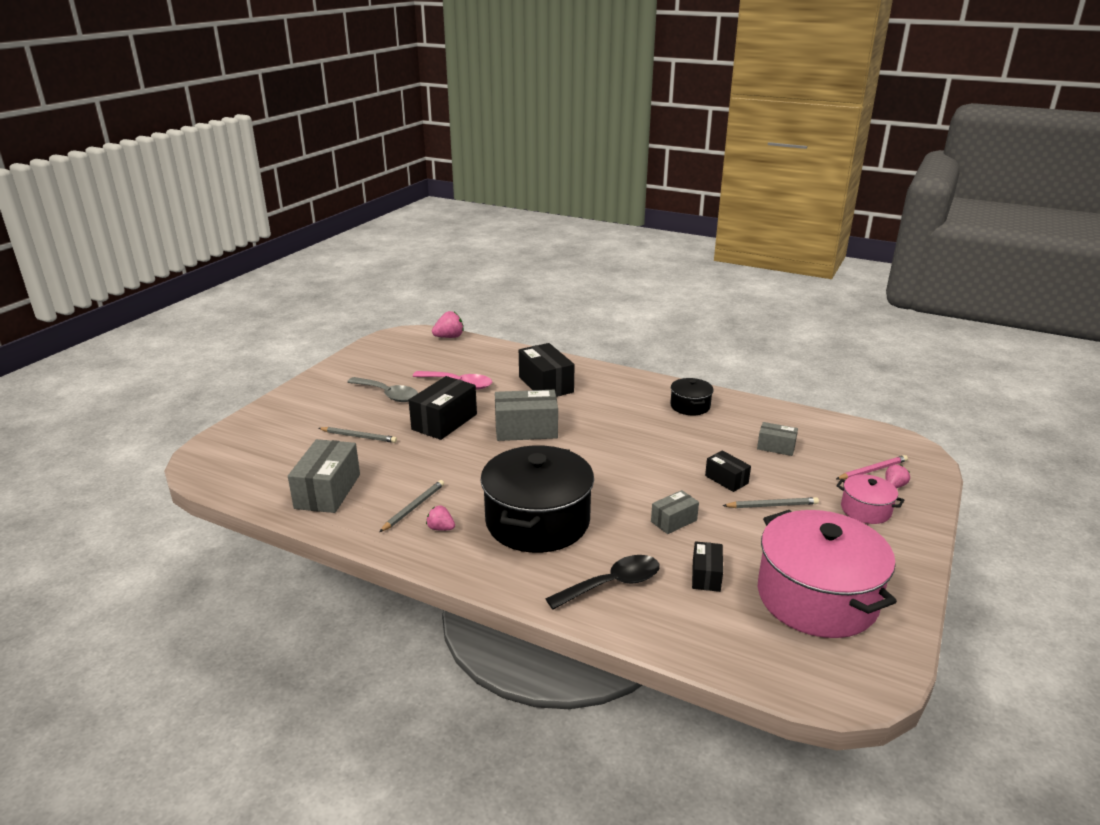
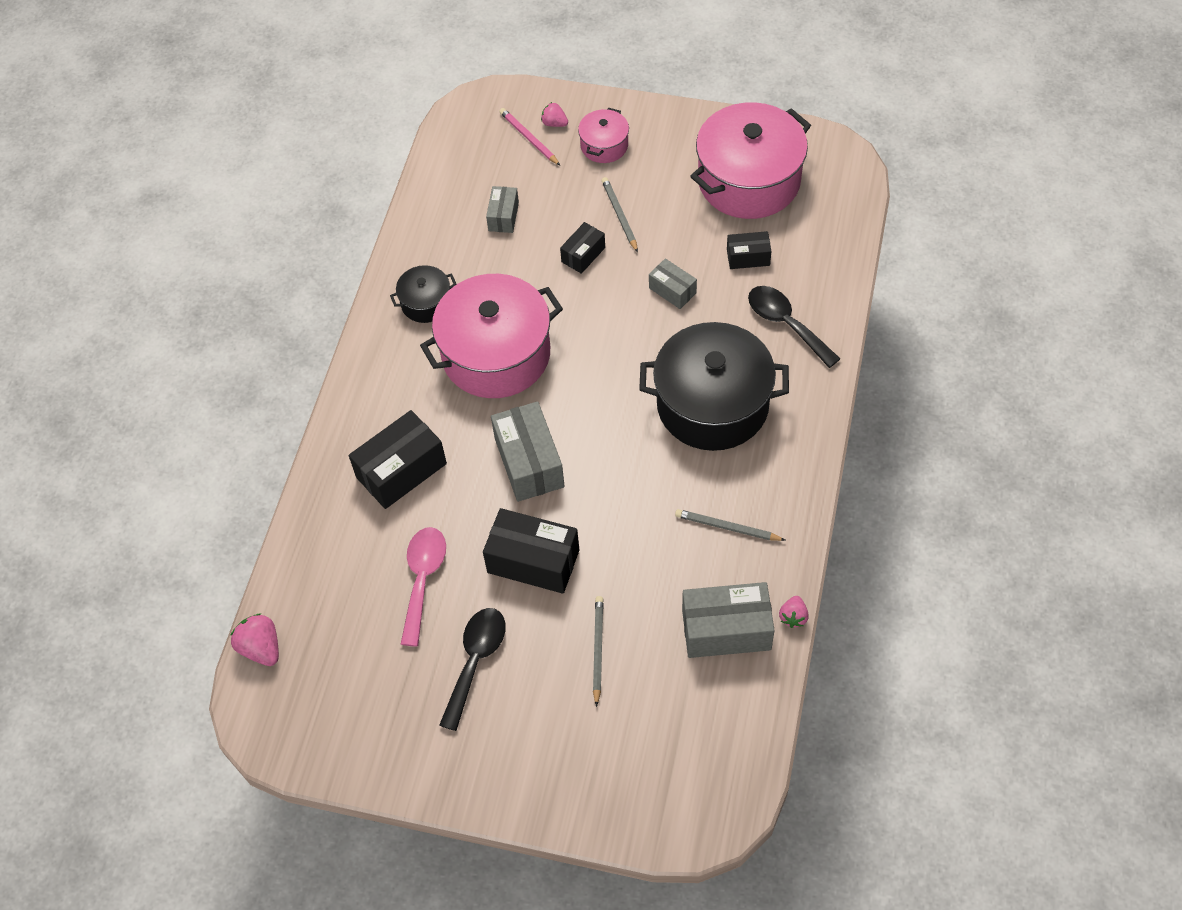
camera: 100 degrees left, 30 degrees up
(388, 395) = (475, 661): grey spoon -> black spoon
(441, 528) = (754, 488): pink strawberry -> pink strawberry (793, 617)
(631, 428) = (496, 354): none -> pink pot

